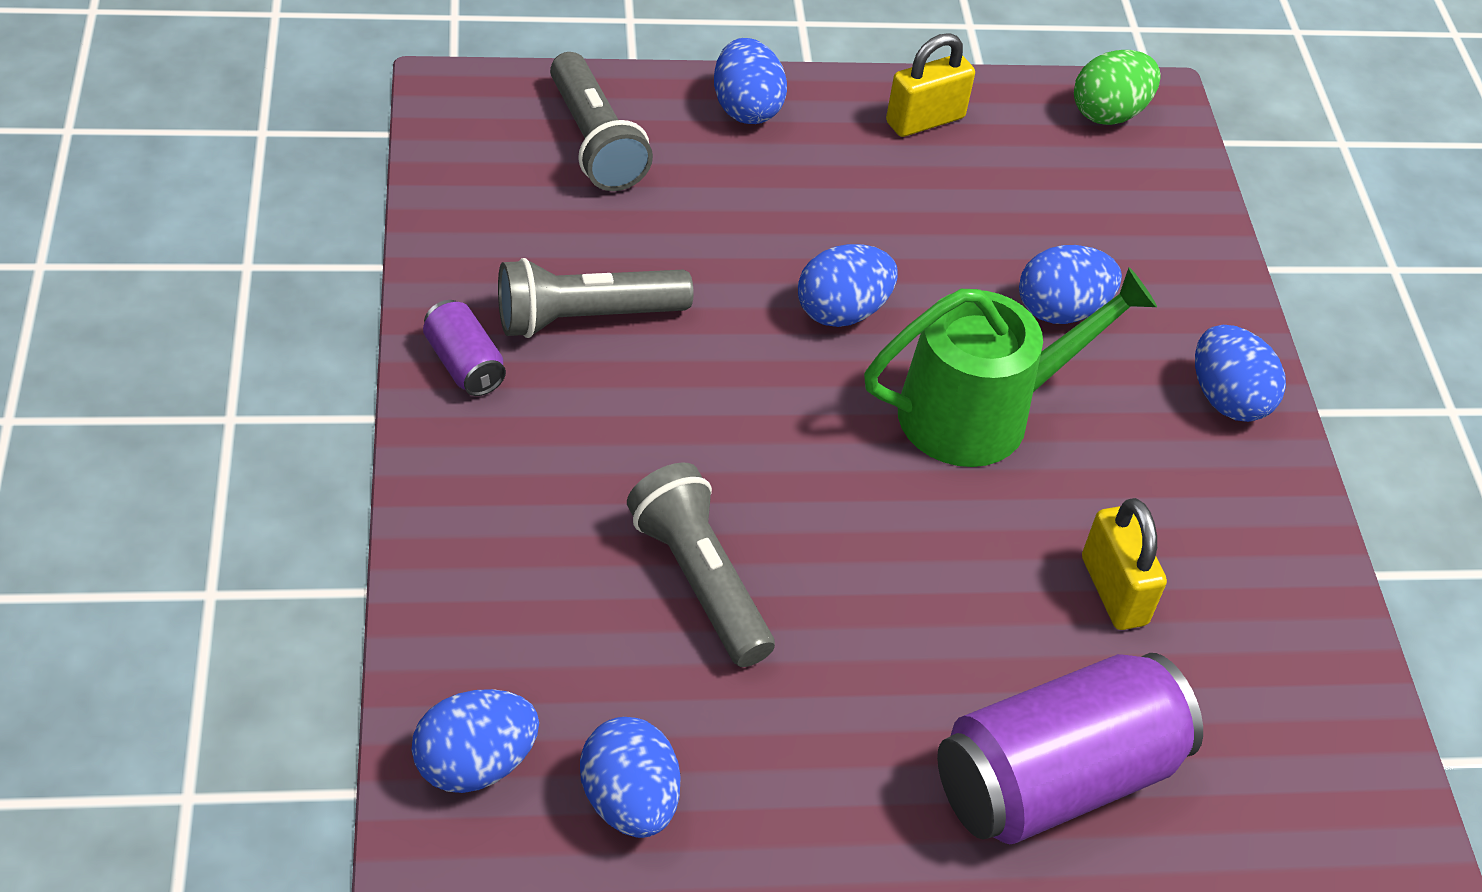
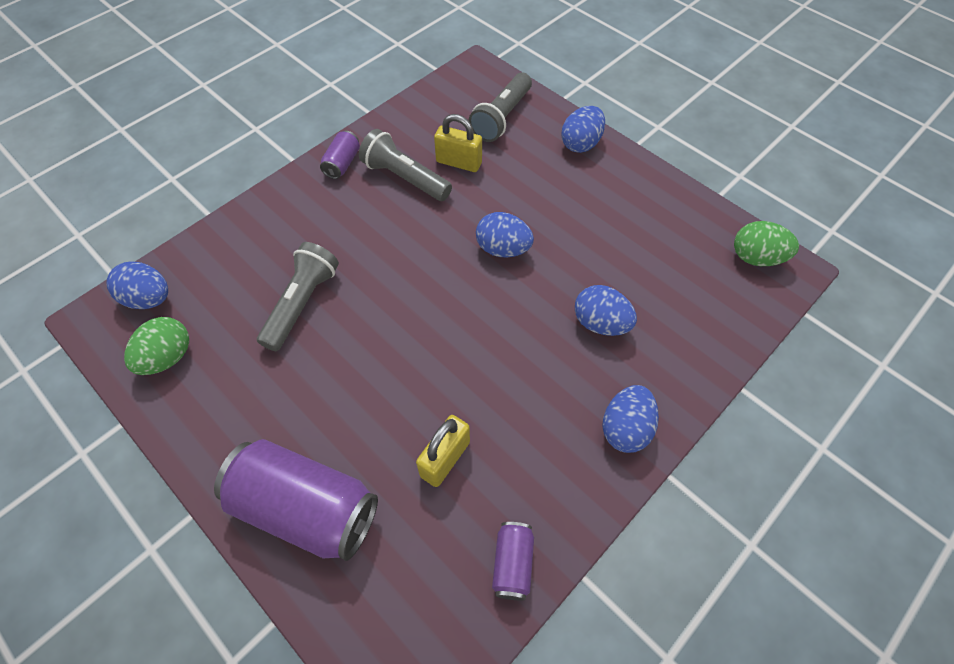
camera: 55 degrees right, 10 degrees up
(629, 801) = (168, 357): blue egg -> green egg
(925, 120) = (655, 199): yellow padlock -> yellow padlock (459, 162)
(979, 412) = (499, 334): green watering can -> none
(1309, 622) = (512, 563): none -> purple can

